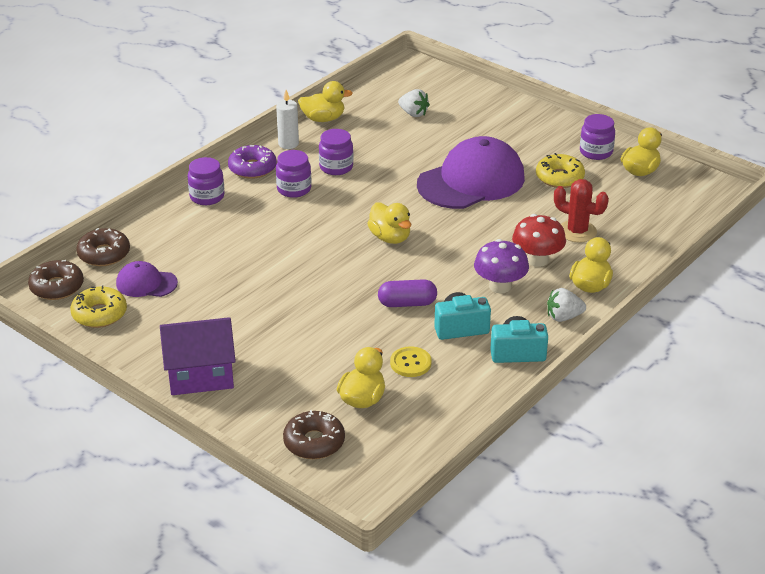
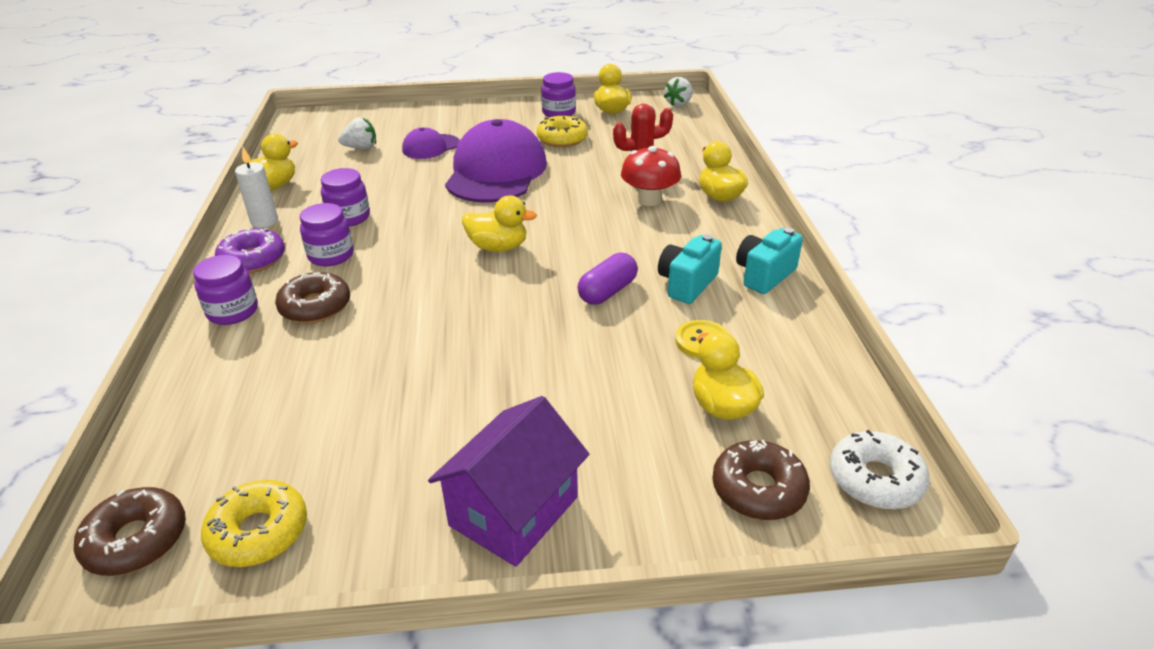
camera: 45 degrees left, 0 degrees up
(104, 254) = (164, 450): brown donut -> brown donut (315, 307)
(146, 283) = (279, 448): purple cap -> purple cap (431, 147)
(374, 478) = (875, 479): none -> white donut
(500, 286) = (657, 234): purple mushroom -> none
(563, 317) = (744, 228): white strawberry -> white strawberry (679, 104)

